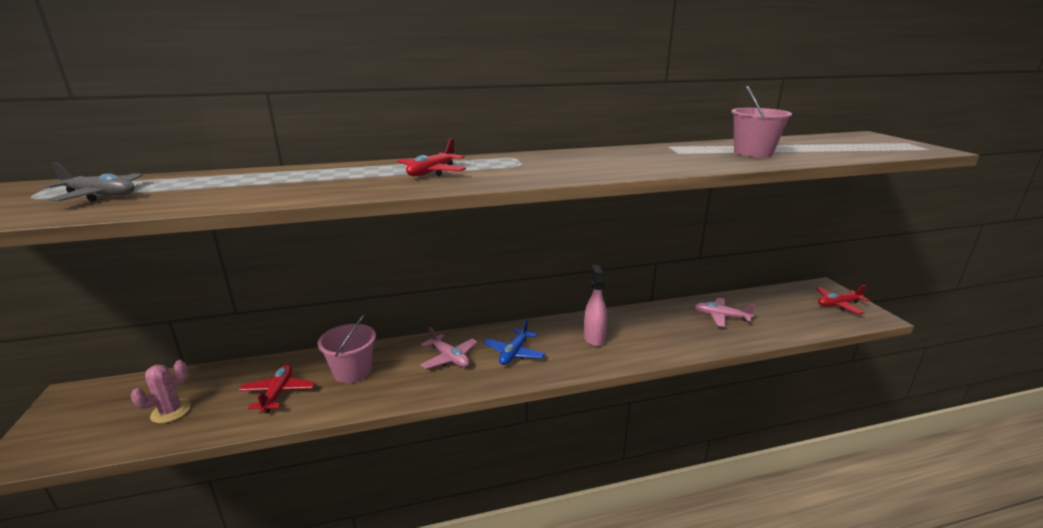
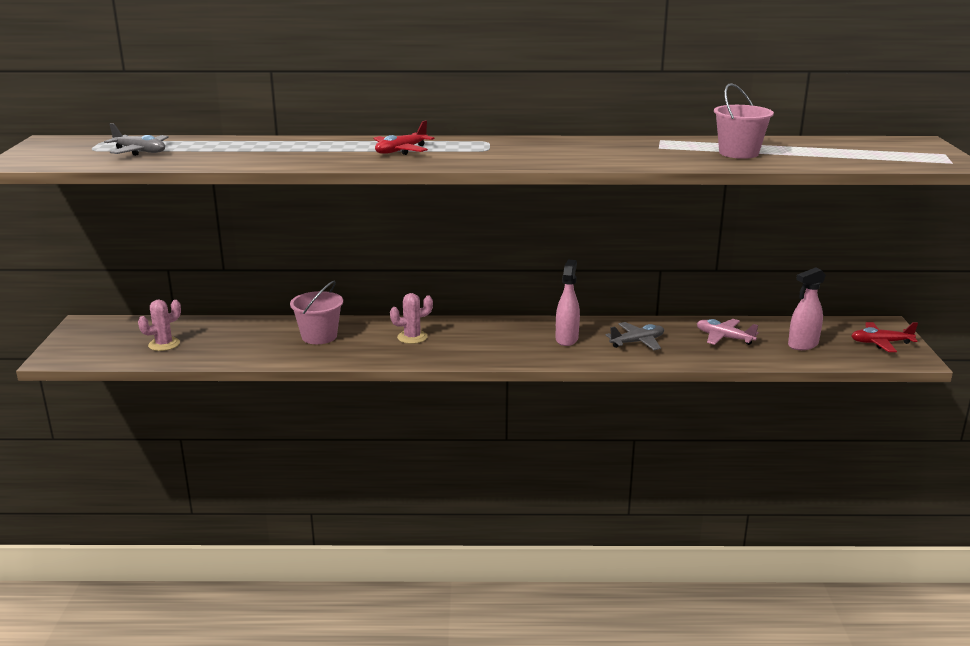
camera: 15 degrees right, 0 degrees up
(278, 393) = (251, 343): red plane -> none
(449, 358) = (412, 337): pink plane -> pink cactus
(514, 353) = (477, 341): blue plane -> none
(656, 332) = (637, 342): none -> grey plane
(785, 315) = (802, 345): none -> pink spray bottle

